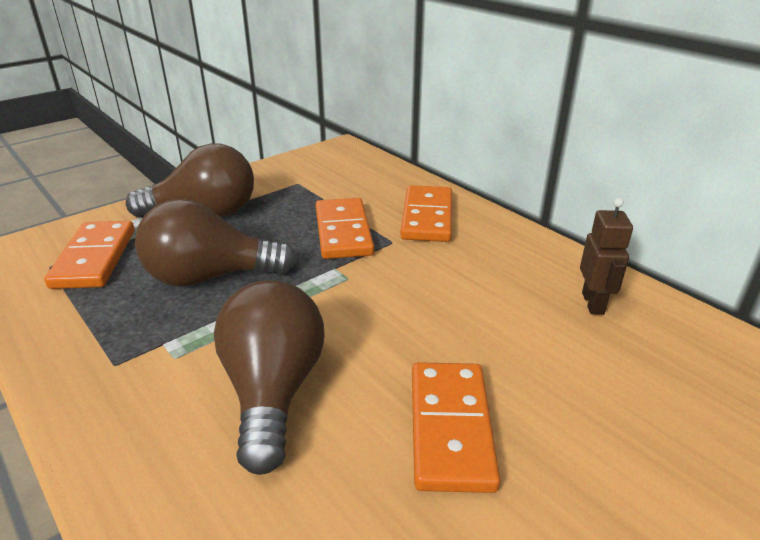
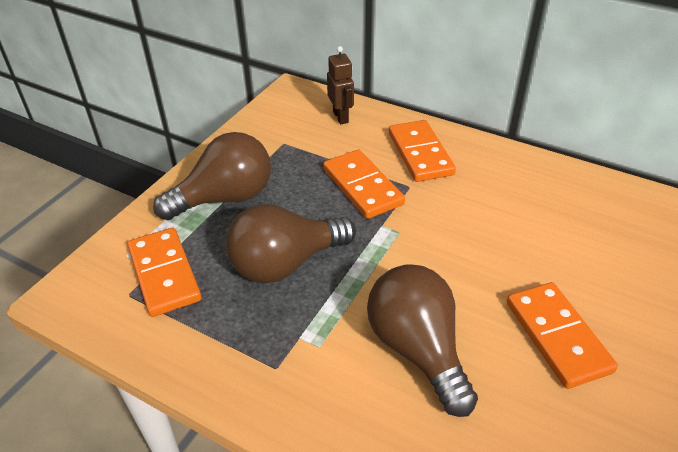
camera: 20 degrees left, 10 degrees up
(593, 303) = (589, 204): brown robot -> brown robot (341, 117)

